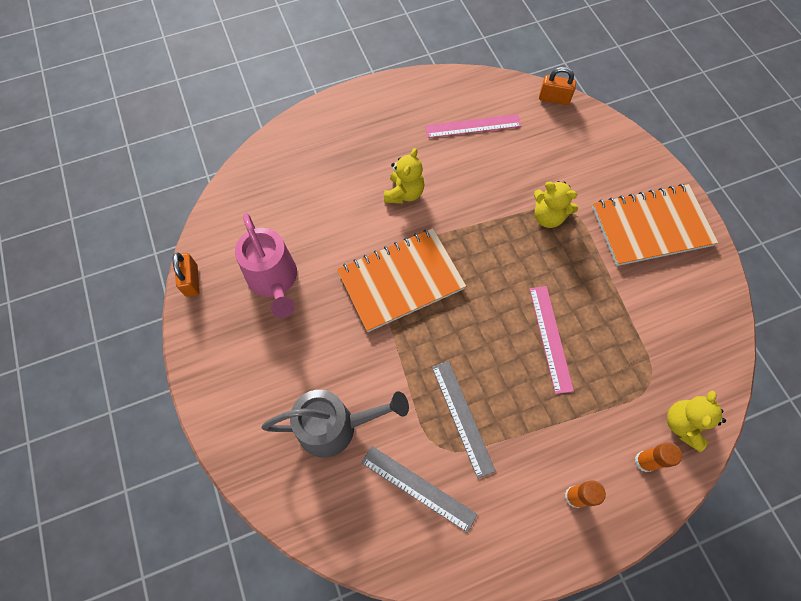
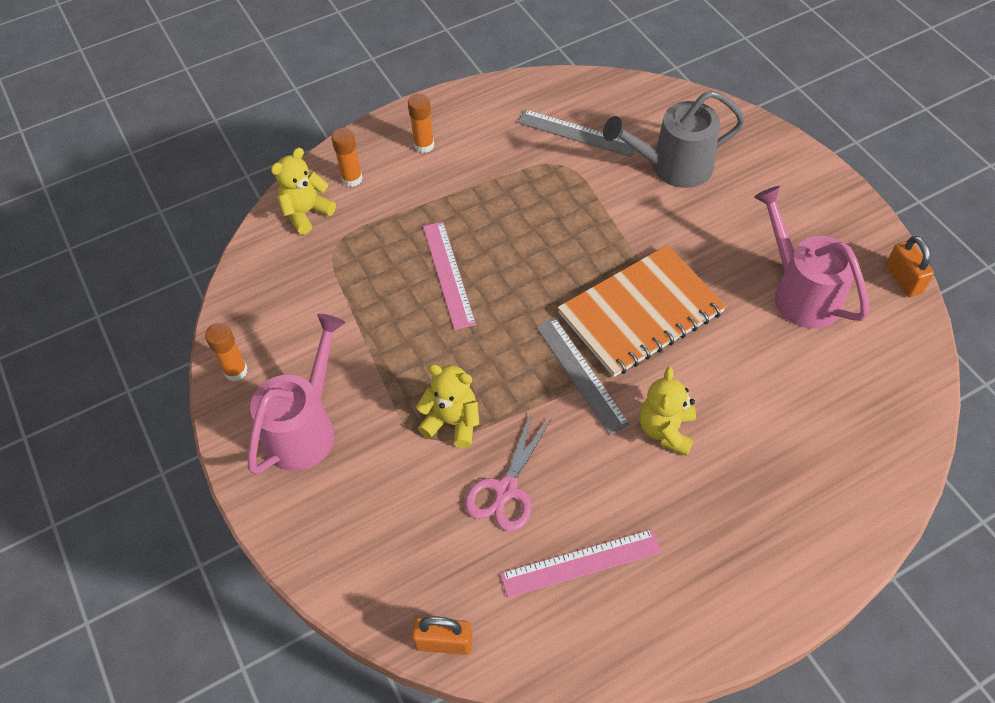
camera: 175 degrees right, 10 degrees down
(462, 417) = (541, 190): grey ruler -> grey ruler (580, 374)
(514, 170) = (506, 490): none -> pink scissors
(651, 226) = (306, 427): orange notebook -> pink watering can
(683, 424) = (306, 213): yellow teddy bear -> yellow teddy bear turned 150 degrees counterclockwise
(712, 275) = (236, 371): none -> orange glue stick

